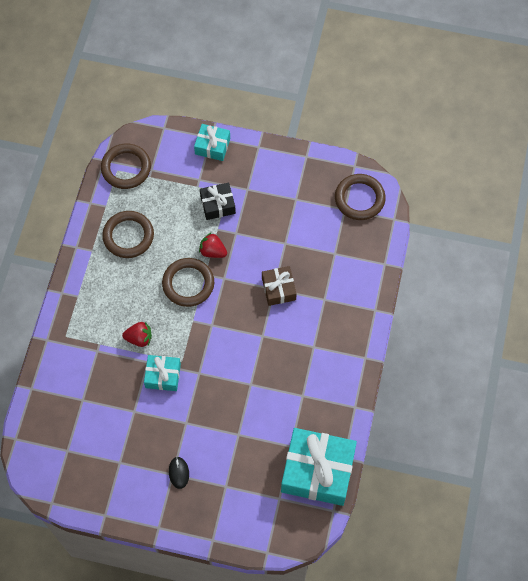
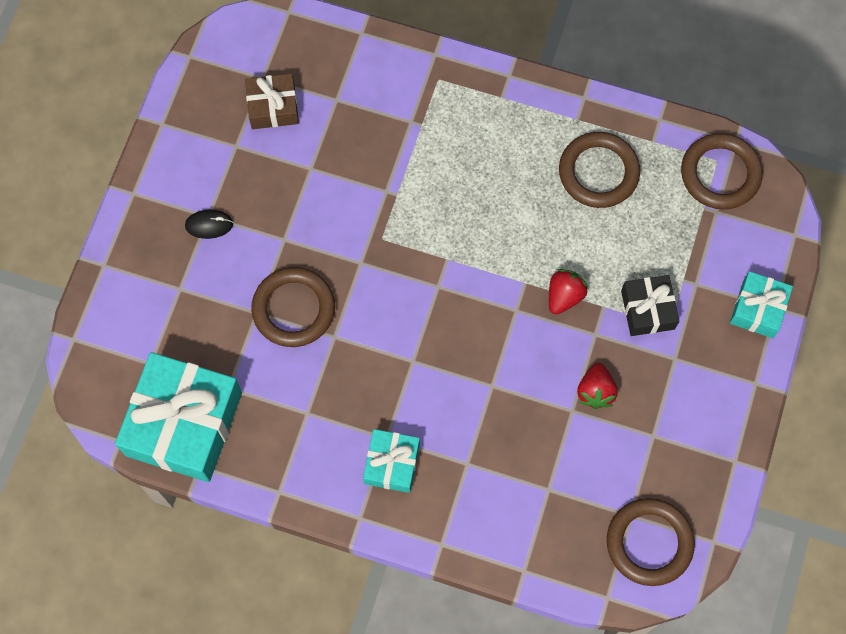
camera: 95 degrees right, 5 degrees up
(139, 338) = (425, 180): red strawberry -> red strawberry (595, 391)
(163, 376) = (361, 211): turquoise gift -> turquoise gift (392, 464)
(188, 284) = (510, 256): brown ring -> brown ring (294, 309)
(278, 289) = (491, 393): brown gift -> brown gift (273, 107)

